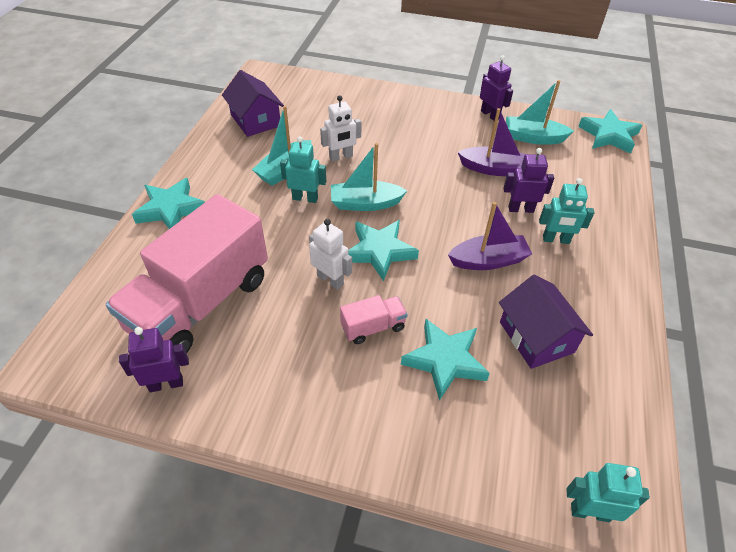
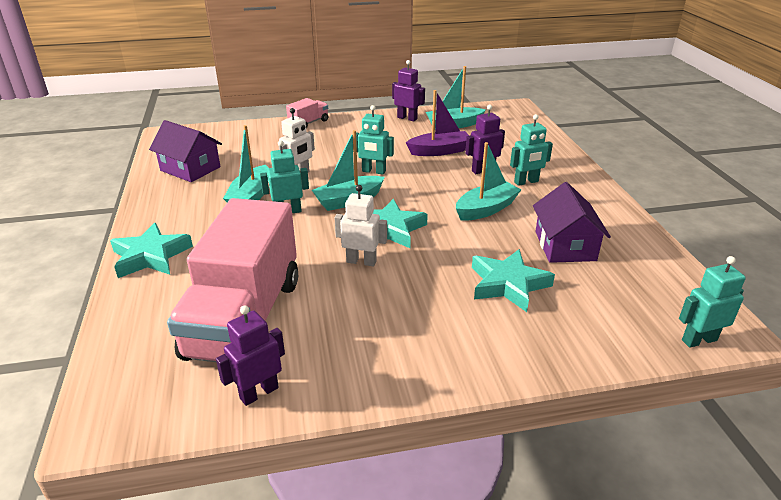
camera: 25 degrees left, 15 degrees down
(373, 327) = (428, 282): pink truck -> pink truck (308, 123)
(411, 175) = (373, 171): none -> turquoise robot
(488, 260) = (486, 209): purple boat -> turquoise boat
(536, 337) = (565, 246): purple house -> purple house turned 45 degrees clockwise
(609, 135) = (510, 111): turquoise star -> none

